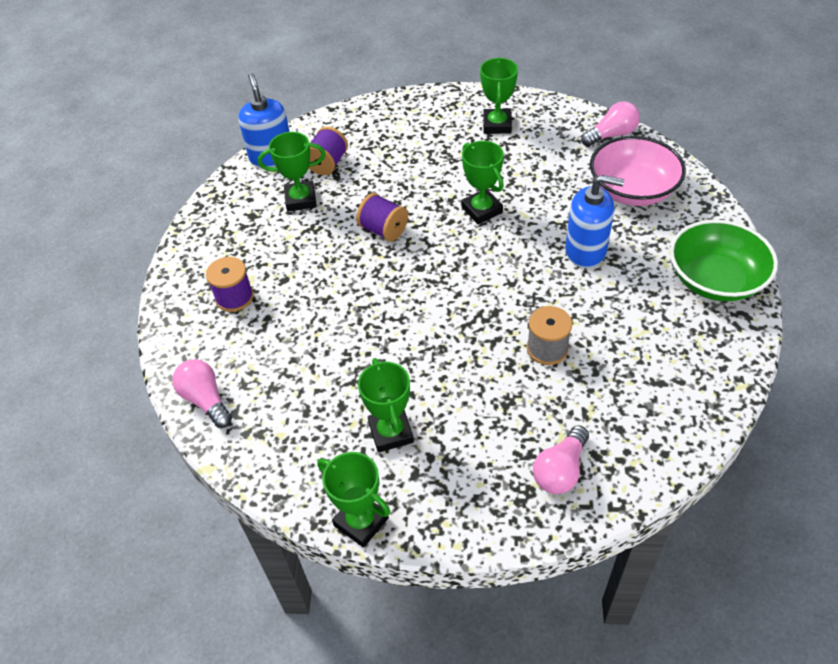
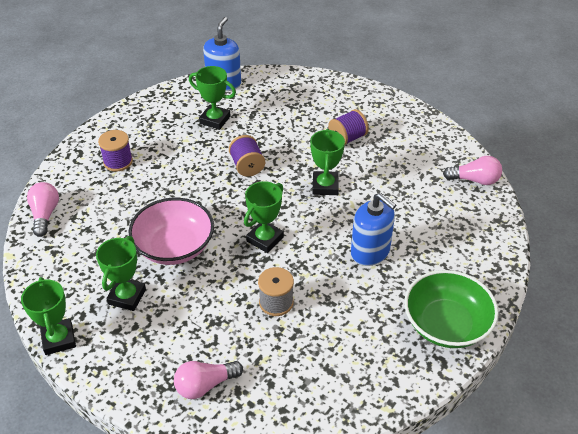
camera: 30 degrees right, 5 degrees down
(327, 164) = (254, 104): purple spool -> purple spool (347, 138)
(497, 125) = (395, 132): green trophy -> green trophy (265, 239)
(632, 190) = (449, 227): pink bowl -> pink bowl (174, 246)

